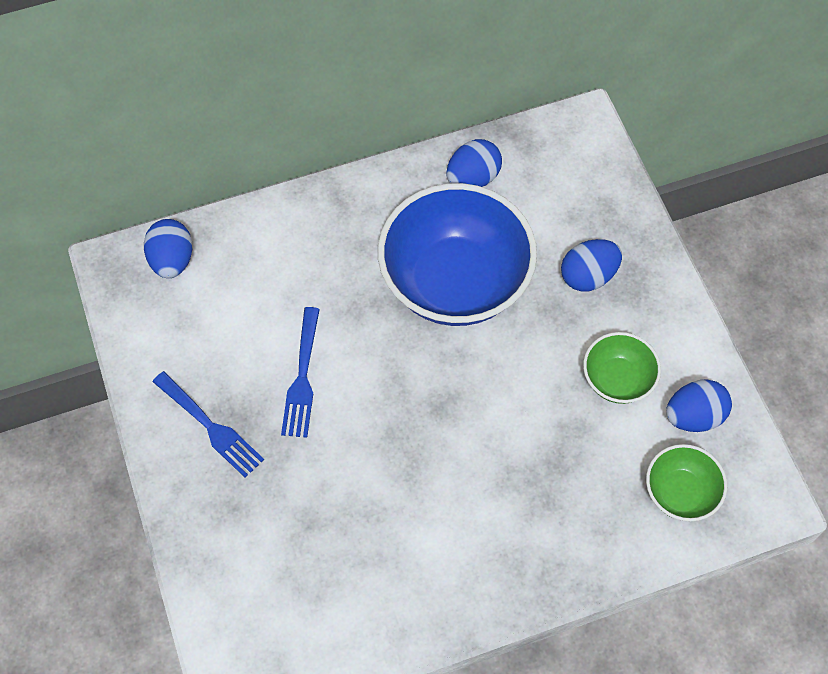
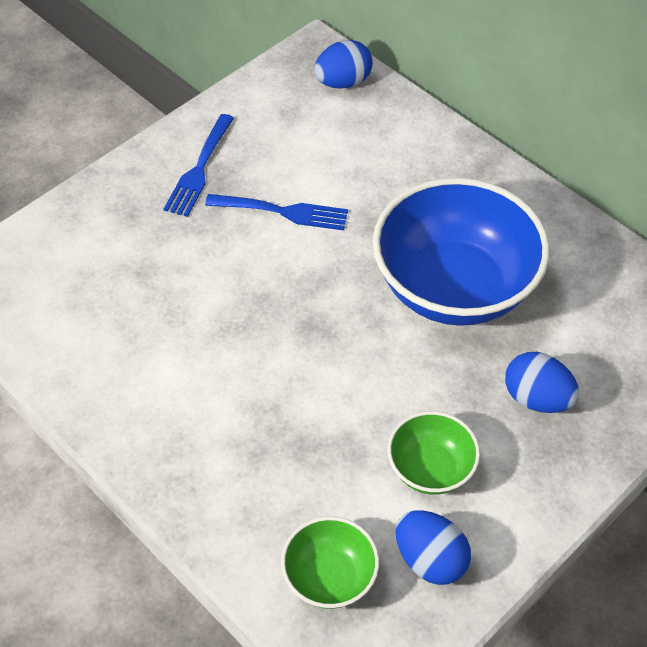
camera: 65 degrees right, 10 degrees down
(302, 377) = (282, 212): blue fork -> blue fork turned 150 degrees counterclockwise
(473, 178) = (581, 259): blue egg -> none

